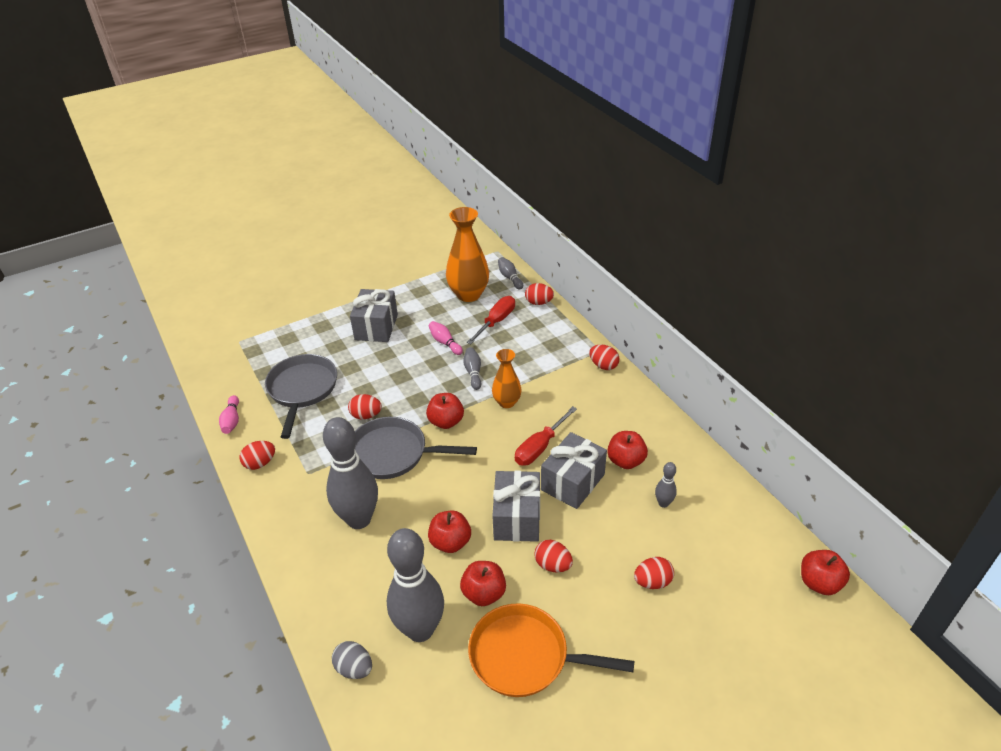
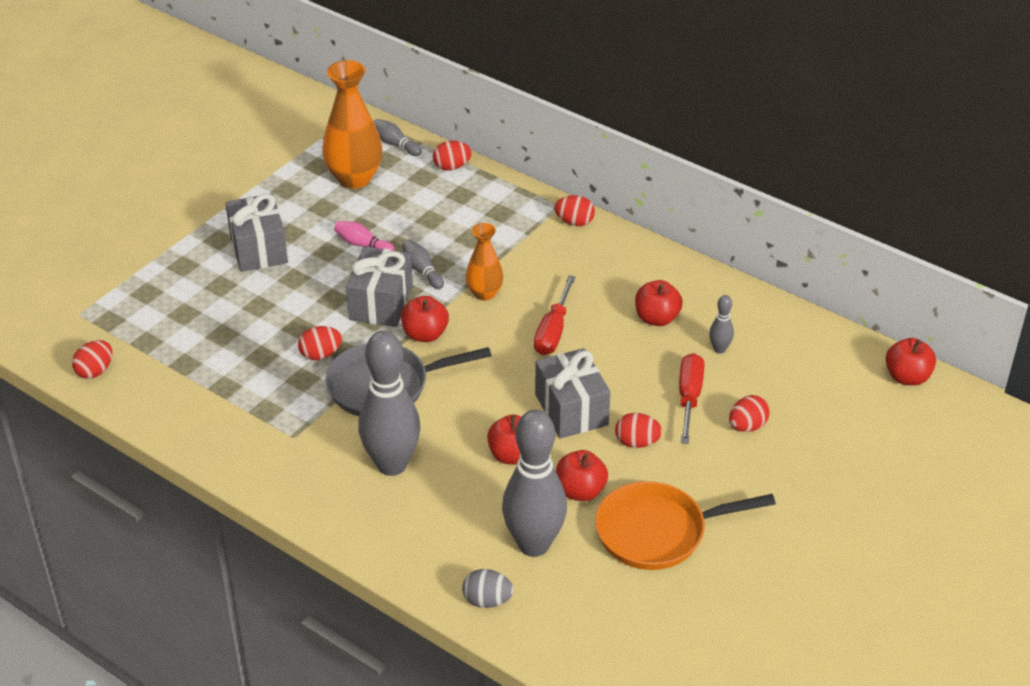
camera: 25 degrees left, 0 degrees up
(232, 420) = (148, 408): pink bowling pin -> none
(260, 463) = (224, 444): red egg -> red egg (95, 371)
(302, 390) = (215, 349): grey pan -> none
(496, 321) = (412, 203): red screwdriver -> red screwdriver (689, 397)
(572, 482) = (611, 356): grey gift -> grey gift (381, 303)

